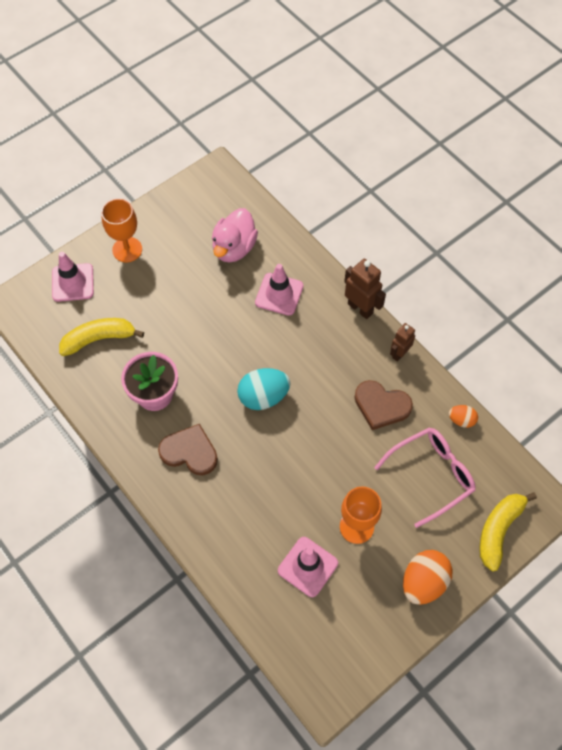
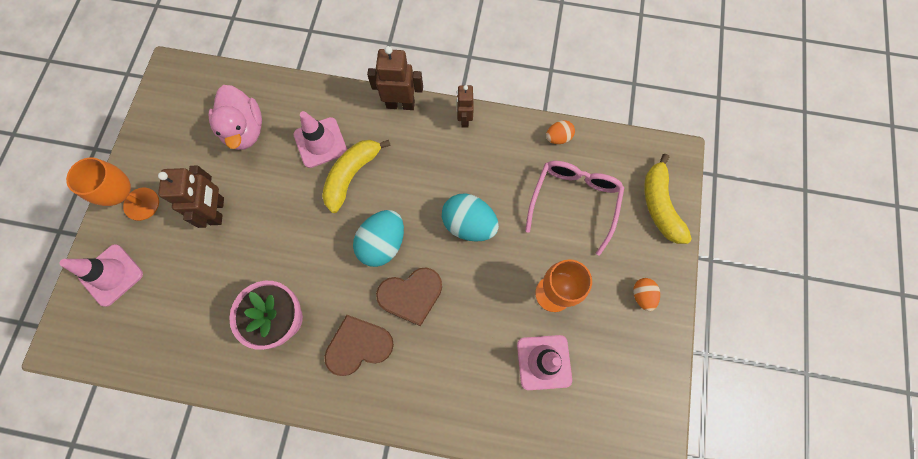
camera: 40 degrees left, 10 degrees up
(99, 339) = (184, 309): yellow banana -> yellow banana (352, 175)
(171, 290) = (217, 211): none -> brown robot
(337, 431) = (469, 224): none -> turquoise egg
(381, 406) = (487, 174): brown heart -> brown heart (411, 295)
(423, 582) = (642, 295): orange egg -> orange egg, size x0.55

